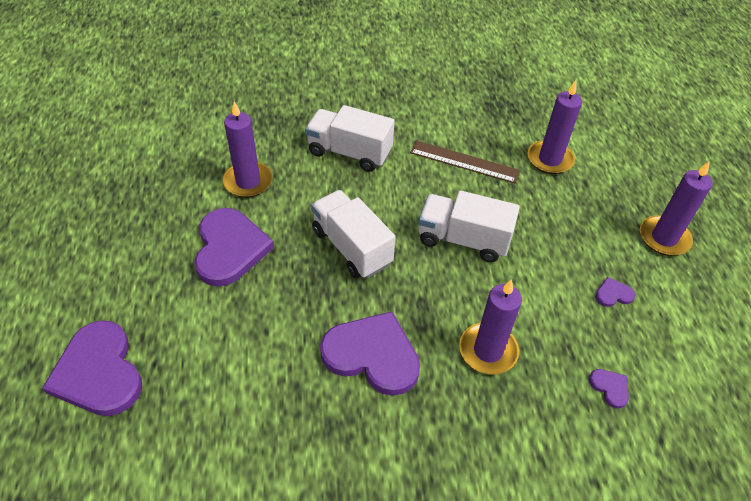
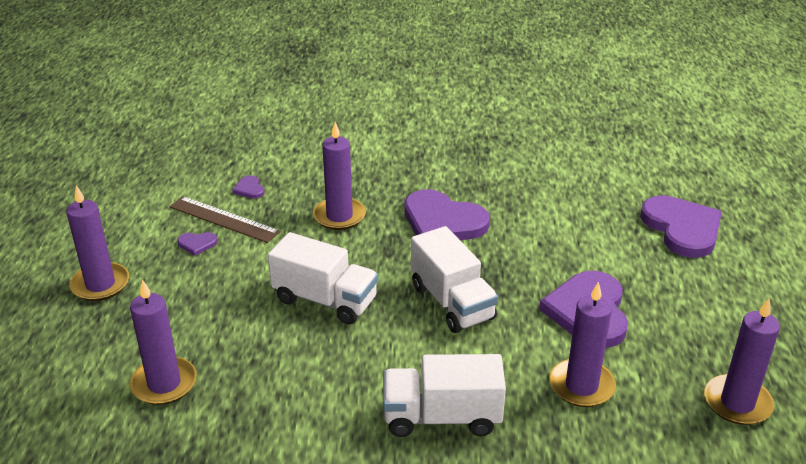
camera: 170 degrees left, 15 degrees down
(134, 178) = (737, 403): none -> purple candle
(349, 152) = (442, 417): white truck -> white truck turned 150 degrees clockwise
(464, 162) = (284, 390): brown ruler -> brown ruler (224, 219)

